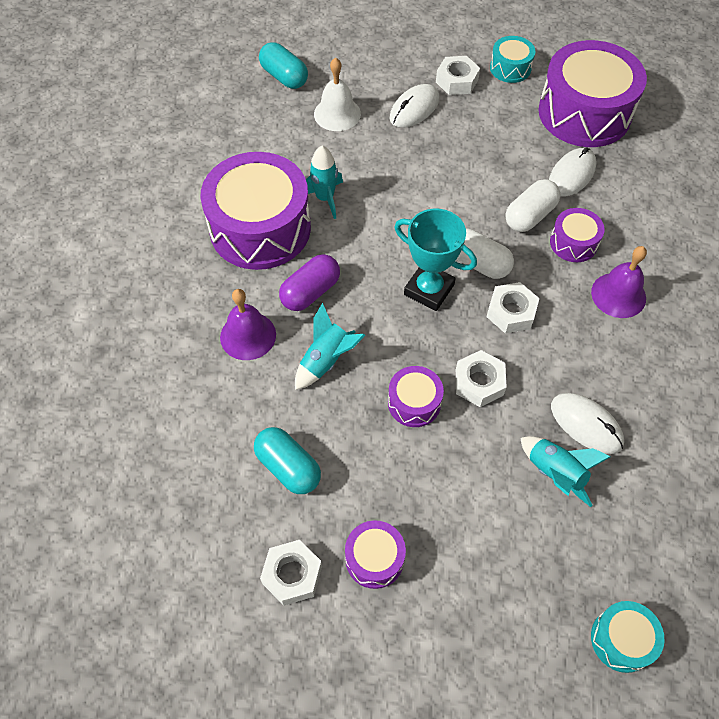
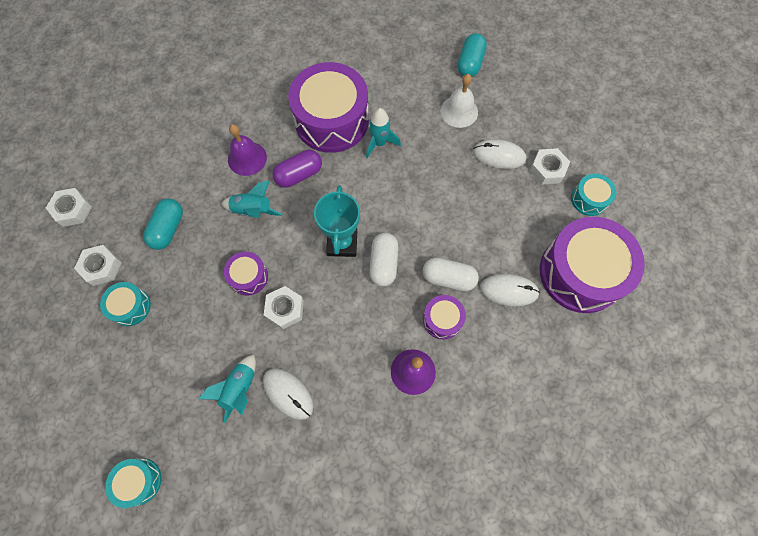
camera: 60 degrees right, 10 degrees up
(310, 292) = (299, 174): purple capsule -> purple capsule turned 45 degrees counterclockwise
(374, 559) = (130, 307): purple drum -> turquoise drum
(511, 312) = (354, 304): white nut -> white nut (72, 210)
(586, 424) = (288, 393): white mouse -> white mouse turned 60 degrees counterclockwise

